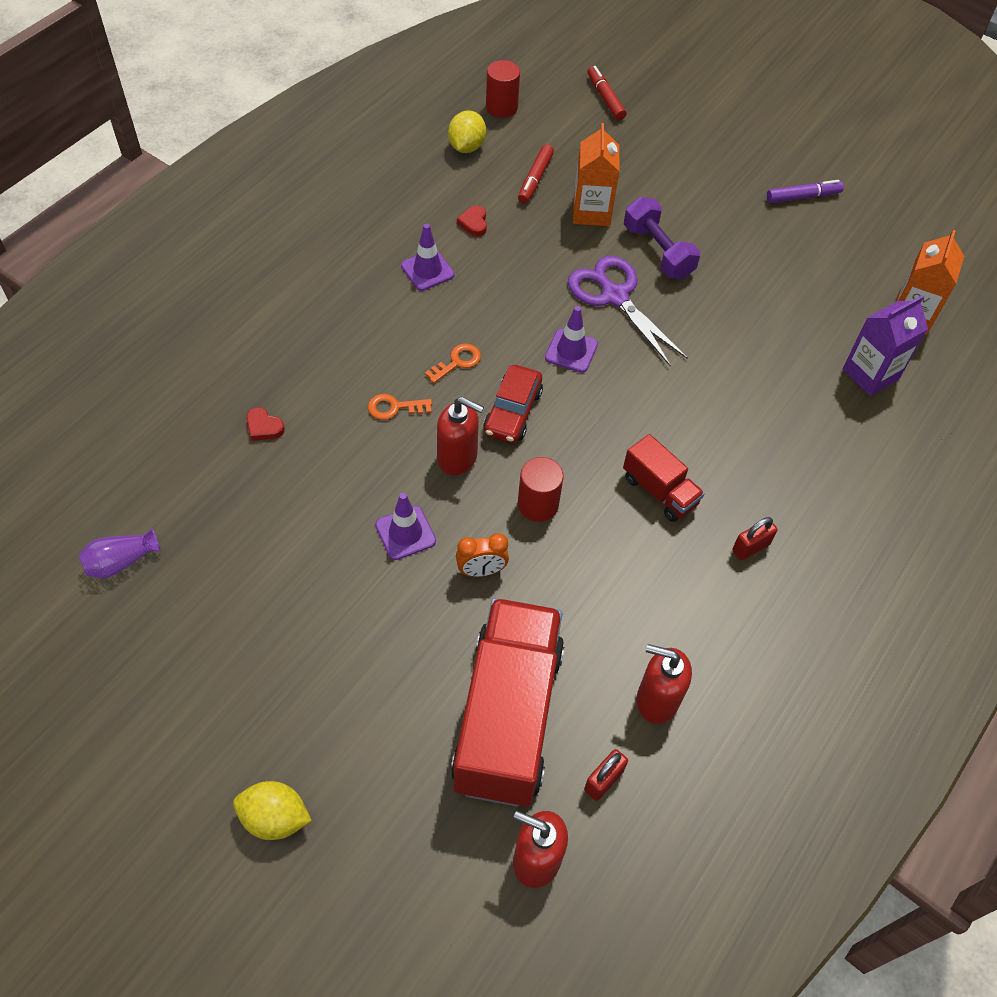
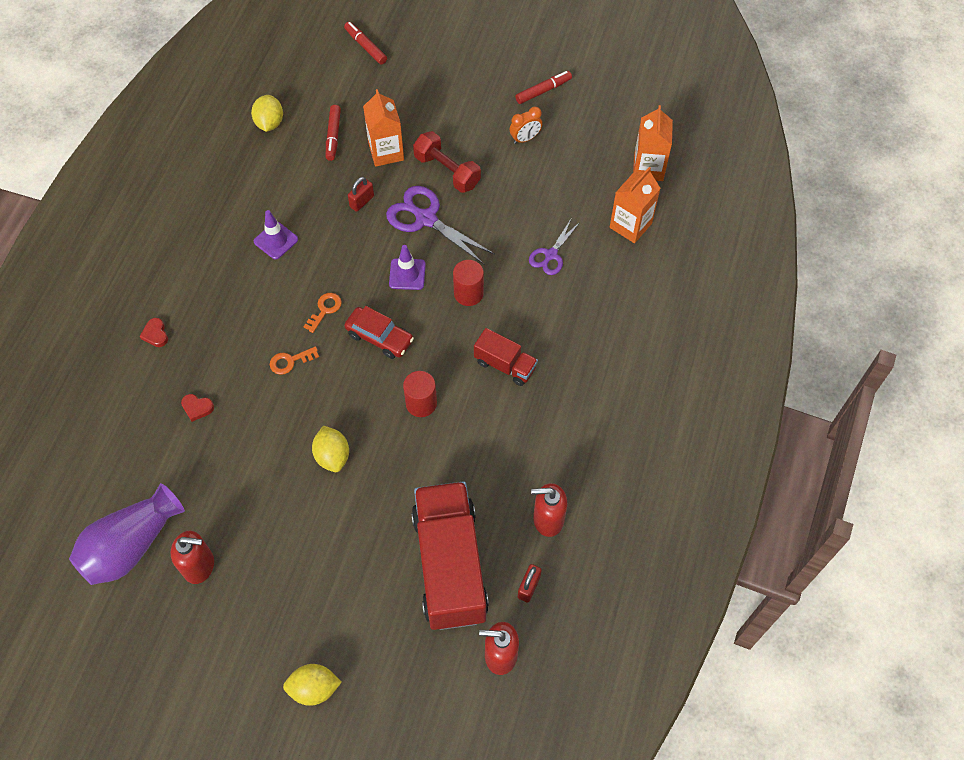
camera: 15 degrees left, 5 degrees up
(121, 562) = (131, 545): purple vase -> purple vase, size x1.98
(405, 533) = (332, 456): purple traffic cone -> yellow lemon
(458, 458) = (351, 386): red soap dispenser -> red soap dispenser (199, 566)
(474, 223) = (298, 189): red heart -> red heart (155, 334)
(481, 571) = (397, 466): orange clock -> orange clock (525, 138)
(501, 107) = (286, 79): red cylinder -> red cylinder (468, 293)
(513, 412) = (379, 337): red car -> red car turned 60 degrees counterclockwise
(658, 252) = (447, 171): purple dumbbell -> red dumbbell
(750, 547) = (581, 387): red padlock -> red padlock (362, 201)
(757, 379) = (551, 255): none -> purple scissors
(803, 197) = (543, 91): purple marker -> red marker
(870, 374) = (630, 225): purple carton -> orange carton

